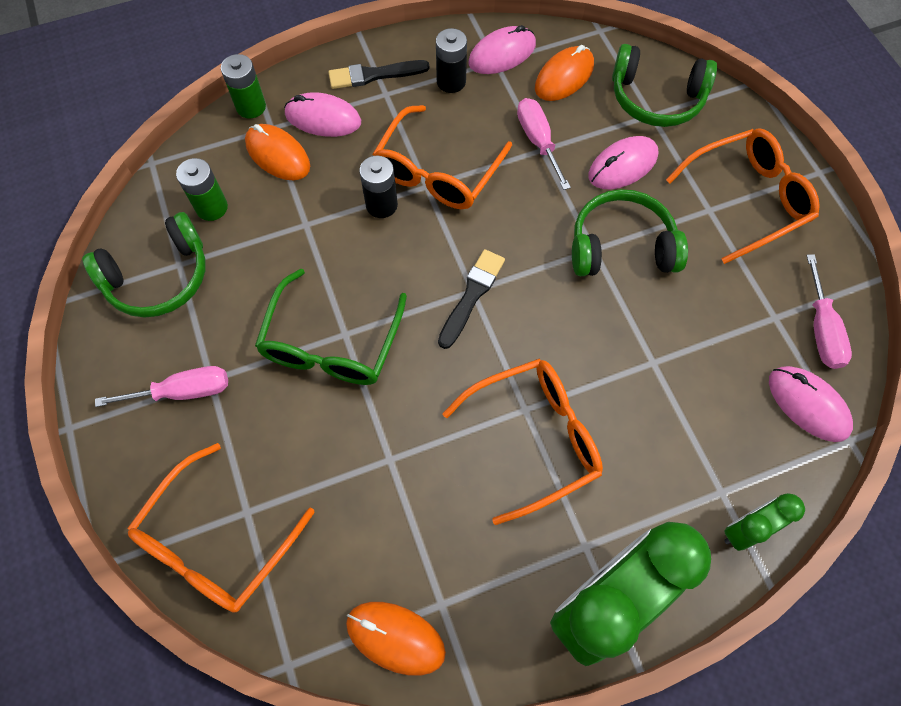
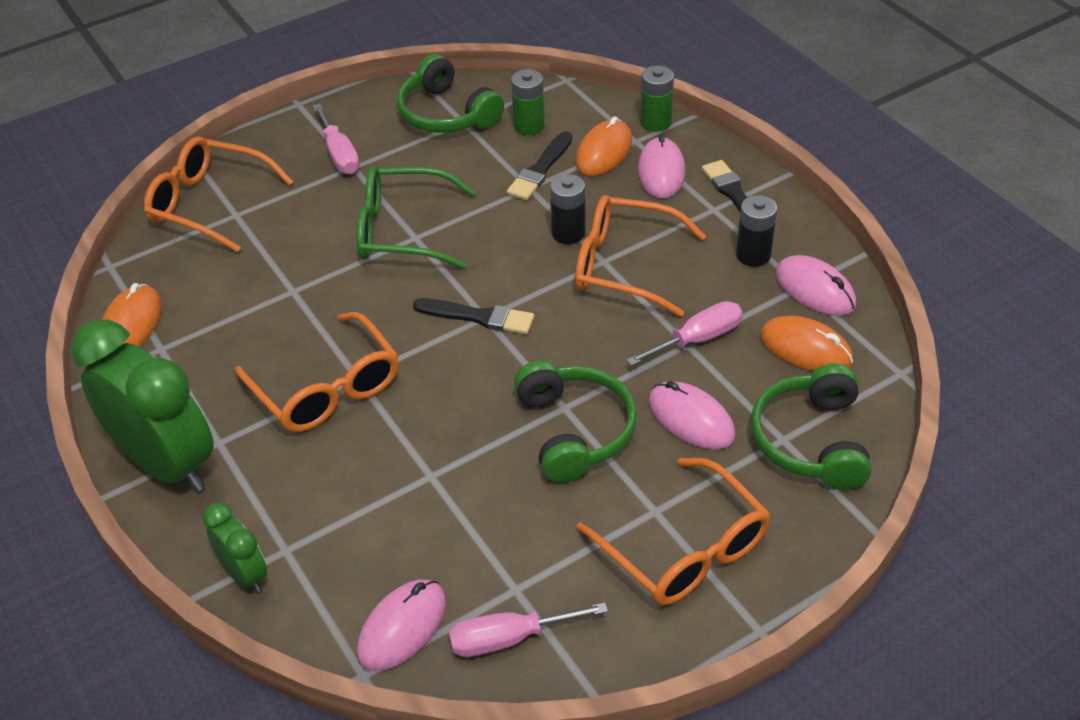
camera: 80 degrees right, 20 degrees down
(283, 210) = (540, 169): none -> black brush

